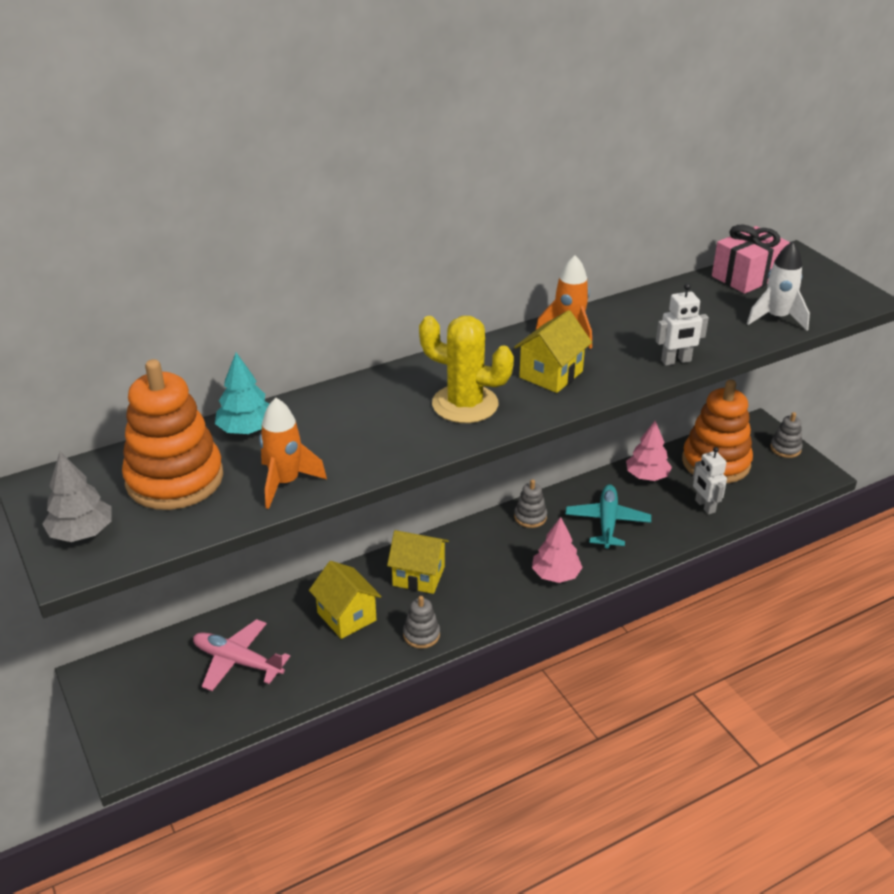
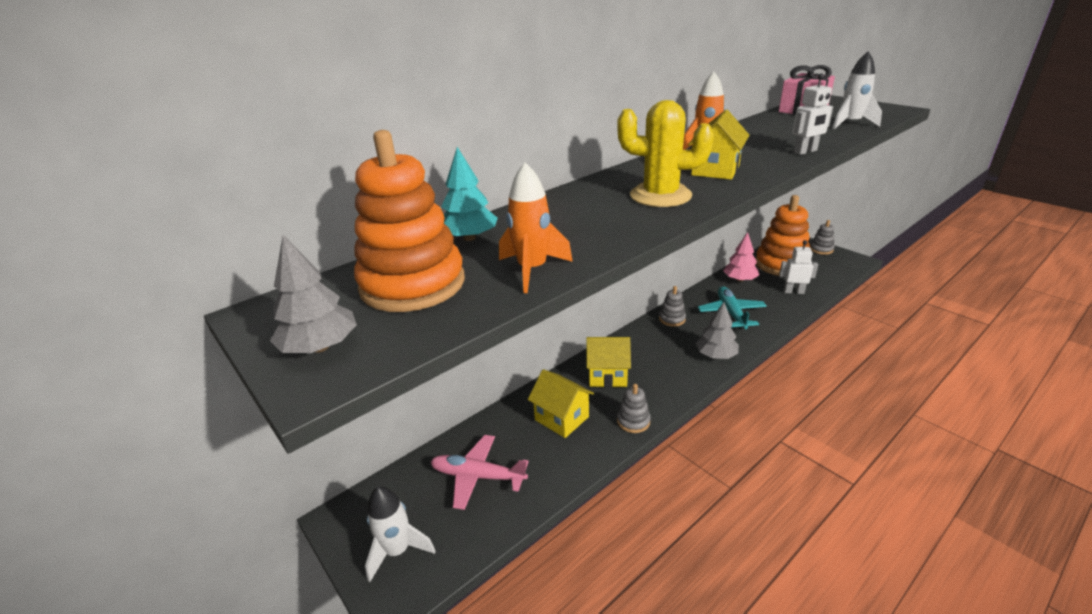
camera: 10 degrees left, 5 degrees down
(141, 716) = (398, 551): none -> white rocket
(556, 574) = (716, 355): pink tree -> grey tree
(704, 506) = (793, 291): white robot -> white robot turned 135 degrees clockwise

